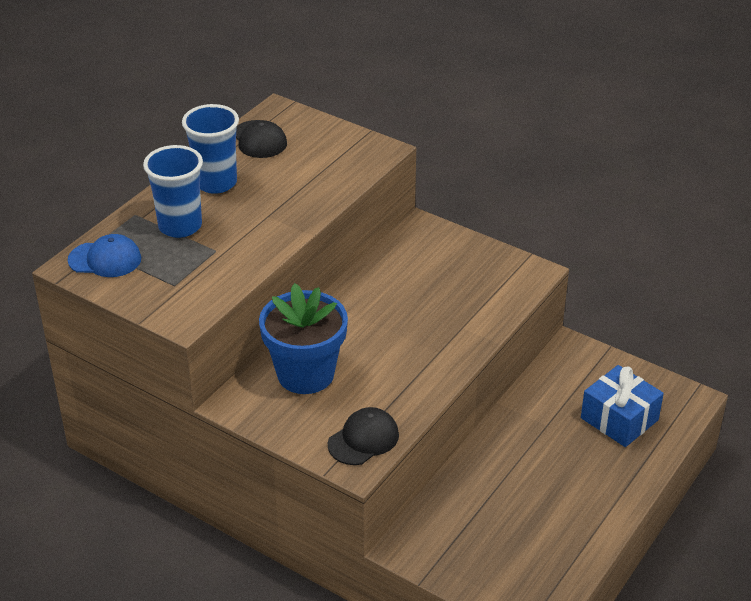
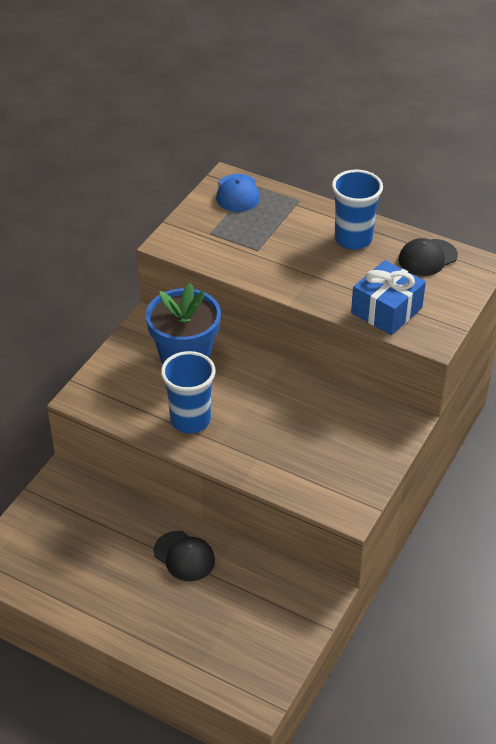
camera: 85 degrees right, 5 degrees up
(180, 226) = (287, 226): blue cup -> blue cup (190, 420)
(363, 439) = (109, 400): black cap -> black cap (184, 556)
(619, 419) = (223, 633): blue gift -> blue gift (386, 310)

